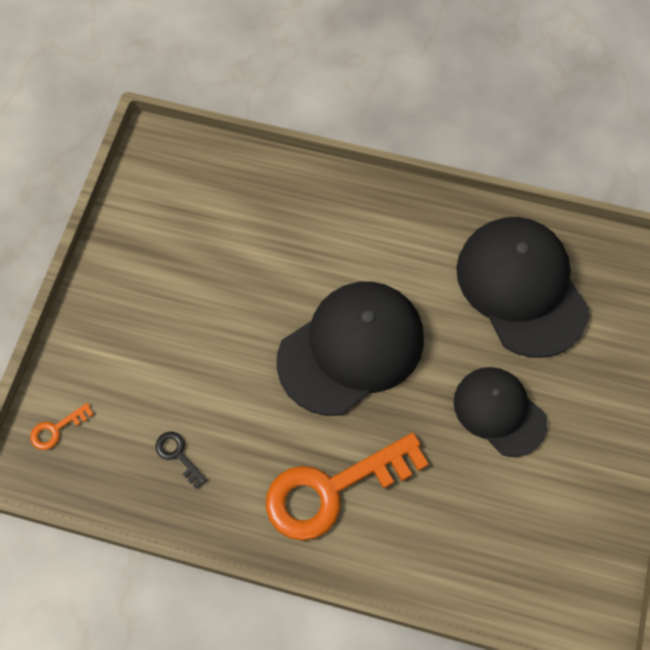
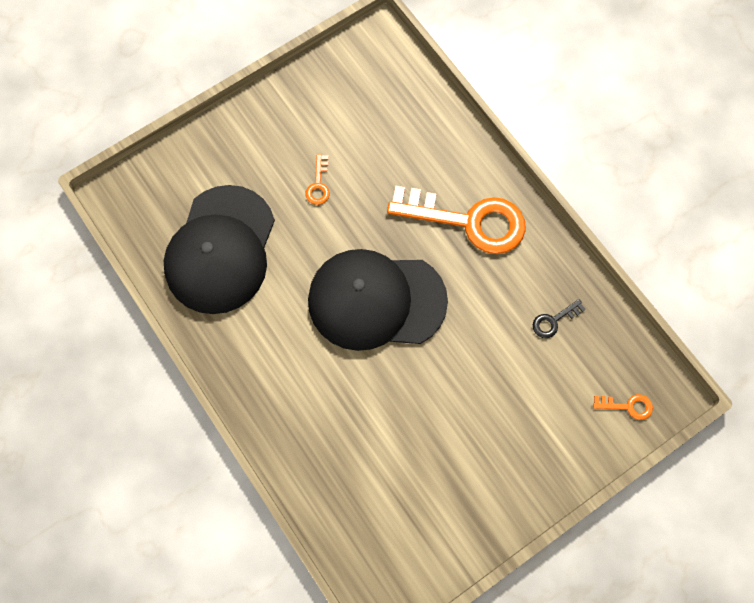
camera: 140 degrees left, 5 degrees up
(178, 455) = (553, 321): black key -> black key turned 60 degrees clockwise
(499, 412) = (318, 184): black cap -> orange key

